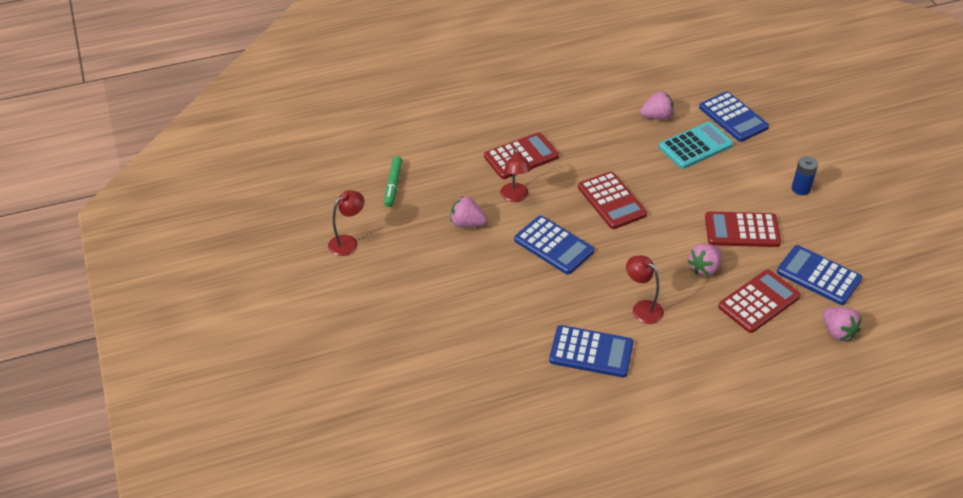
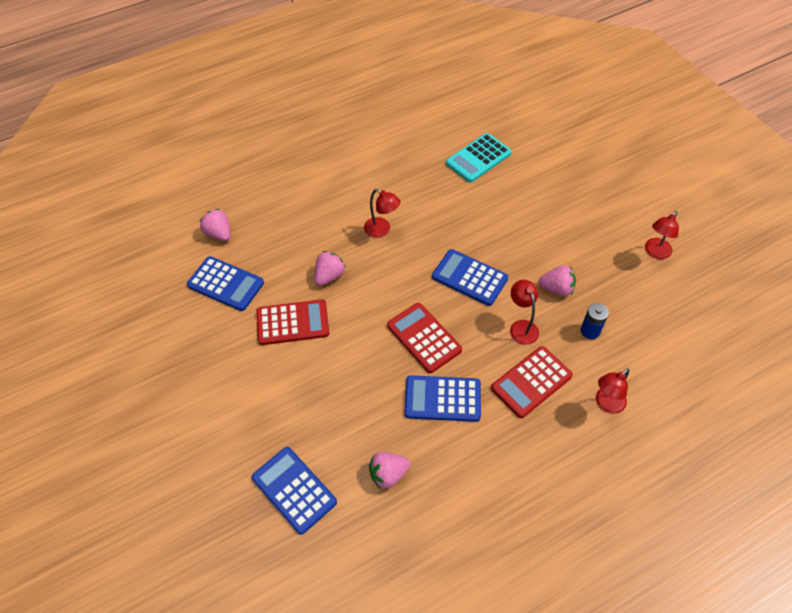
camera: 170 degrees right, 10 degrees up
(393, 185) = (647, 322): green marker -> none
(463, 135) = (606, 404): none -> red lamp
(591, 352) = (418, 189): blue calculator -> blue calculator (442, 399)
(695, 146) = (340, 432): turquoise calculator -> turquoise calculator (478, 158)
(759, 302) = (282, 251): red calculator -> none
(801, 189) = (226, 386): blue battery -> blue battery (590, 331)

